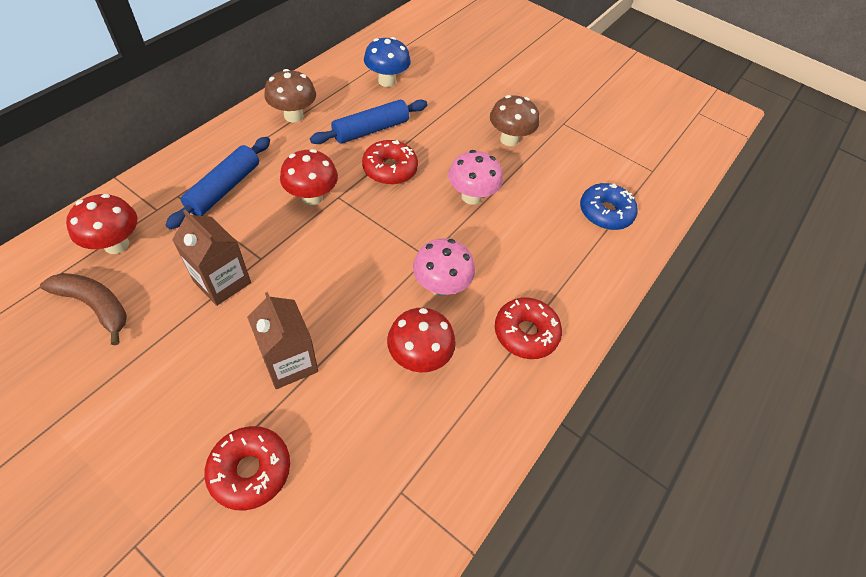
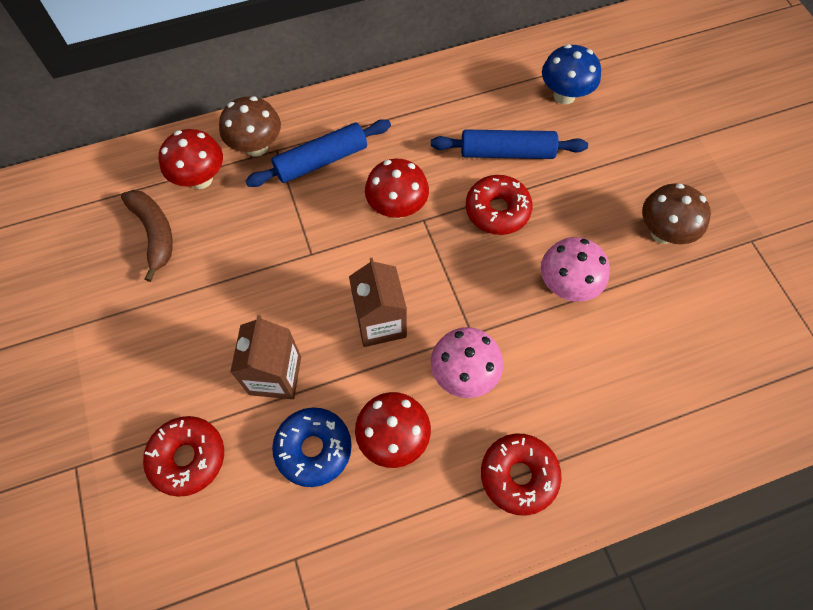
camera: 40 degrees right, 10 degrees up
(222, 282) = (265, 262): brown carton -> brown carton (380, 322)
(293, 116) = (435, 102): brown mushroom -> brown mushroom (256, 147)
(605, 213) = (719, 384): blue donut -> blue donut (313, 449)

